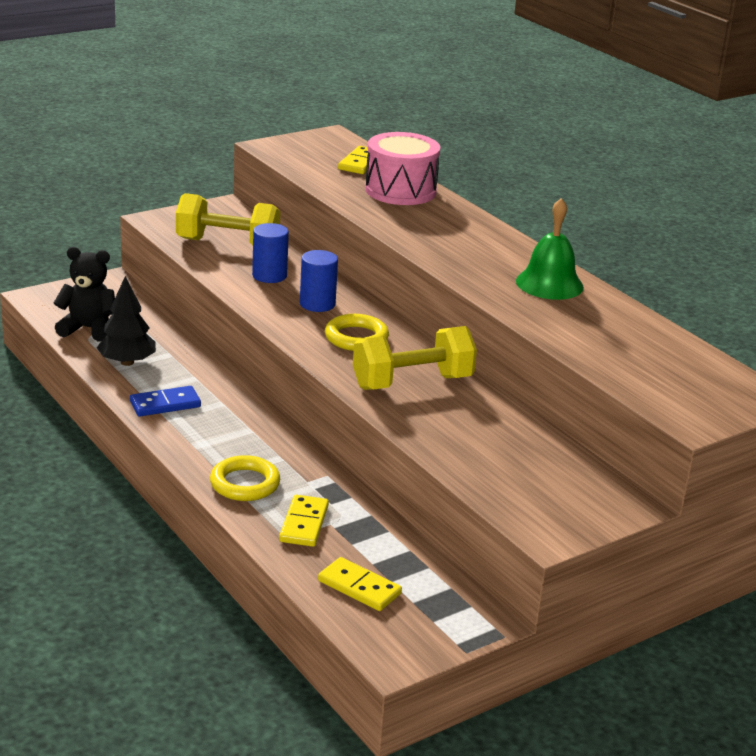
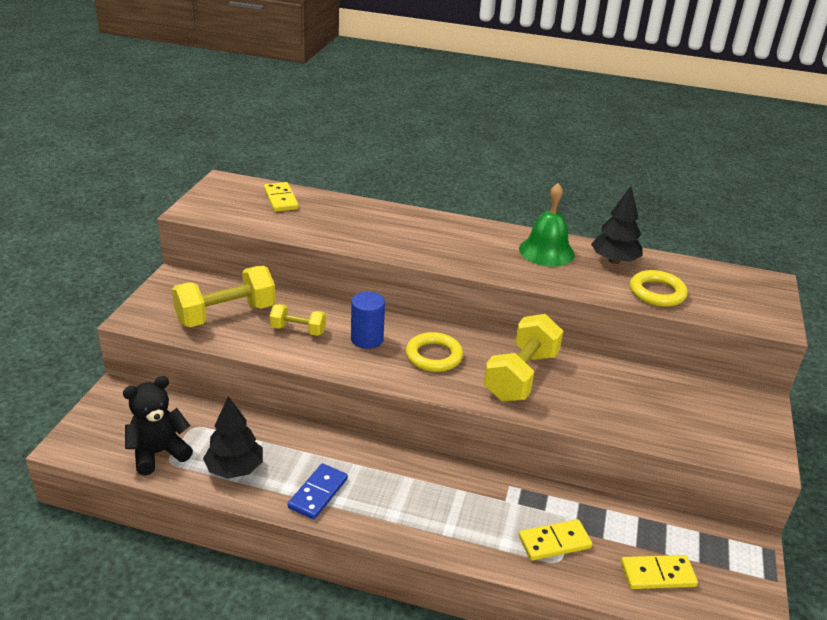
camera: 40 degrees left, 5 degrees up
(245, 484) = (471, 533): yellow ring -> yellow ring (657, 292)
(269, 275) = (298, 330): blue cylinder -> yellow dumbbell
(304, 524) = (554, 542): yellow domino -> yellow domino turned 75 degrees counterclockwise
(400, 190) = (343, 213): pink drum -> none
(610, 316) = (614, 261): none -> black tree

